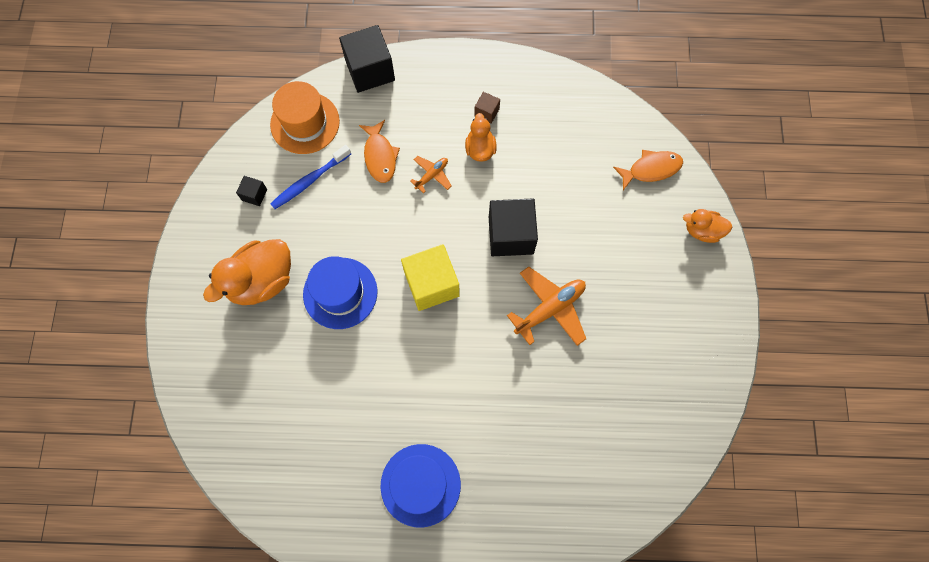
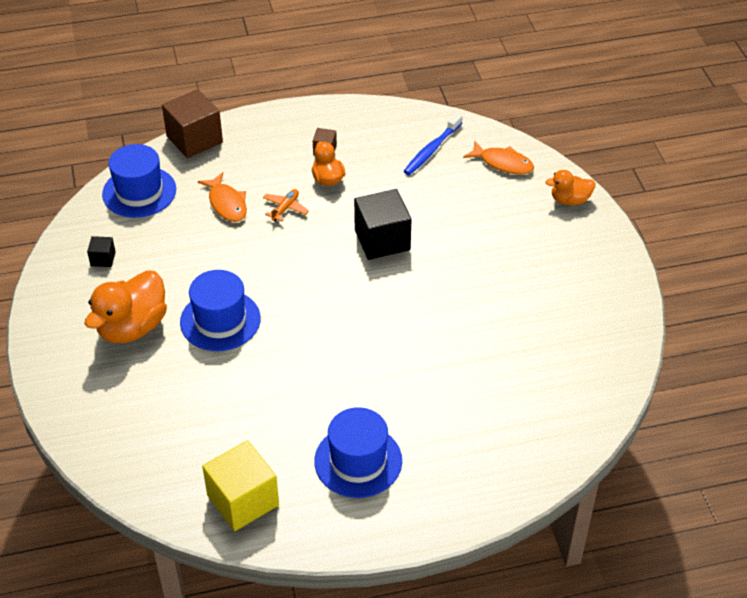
camera: 15 degrees left, 25 degrees down
(305, 123) = (139, 192): orange hat -> blue hat
(309, 181) = (159, 237): blue toothbrush -> blue toothbrush (432, 150)
(370, 70) = (194, 139): black cube -> brown cube
(431, 284) = (314, 294): yellow cube -> yellow cube (243, 500)
(550, 309) = (442, 289): orange plane -> none
(651, 169) = (503, 163): orange fish -> orange fish turned 60 degrees clockwise

